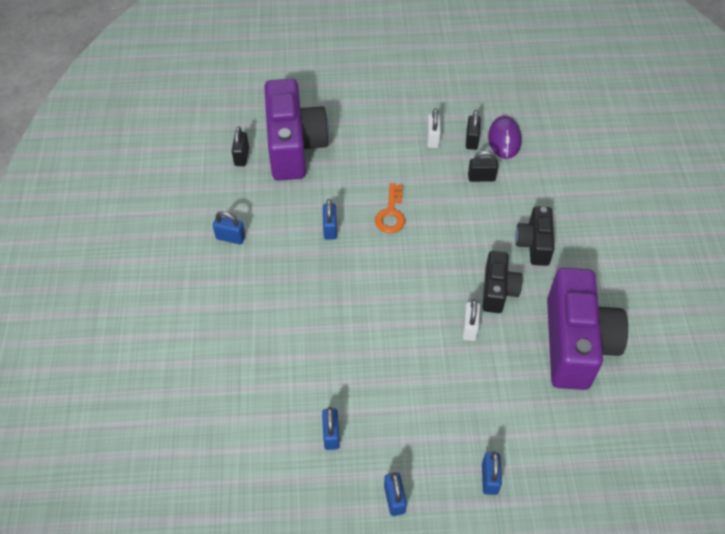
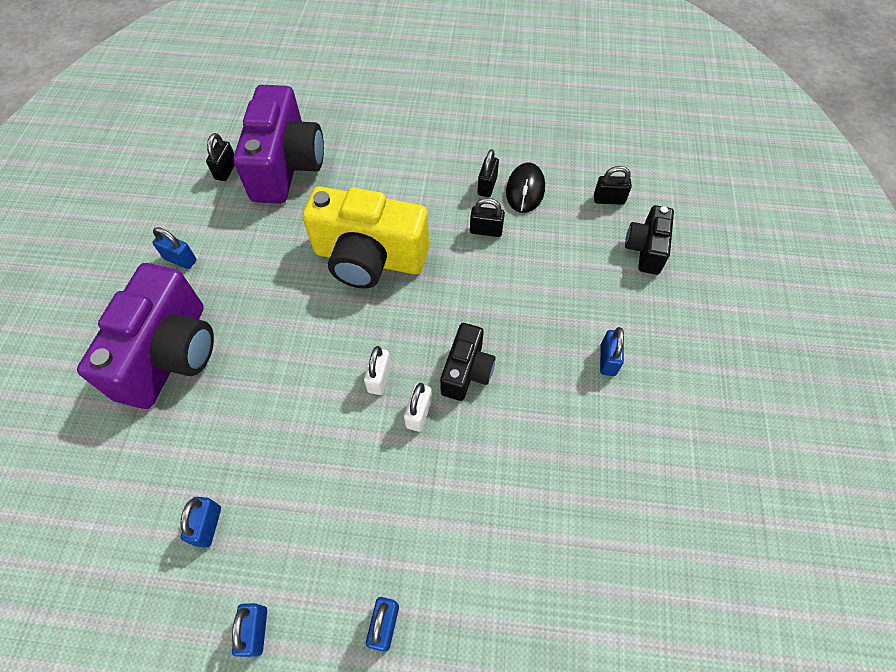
camera: 10 degrees right, 5 degrees up
(330, 229) = (294, 266): blue padlock -> blue padlock (607, 360)
(391, 214) = (369, 258): orange key -> yellow camera
(432, 138) = (443, 178): white padlock -> white padlock (379, 378)
(504, 139) = (525, 190): purple mouse -> black mouse
(534, 244) = (526, 320): black camera -> black camera (645, 249)
(575, 138) = (609, 199): none -> black padlock
(576, 343) = (544, 456): purple camera -> purple camera (170, 354)

